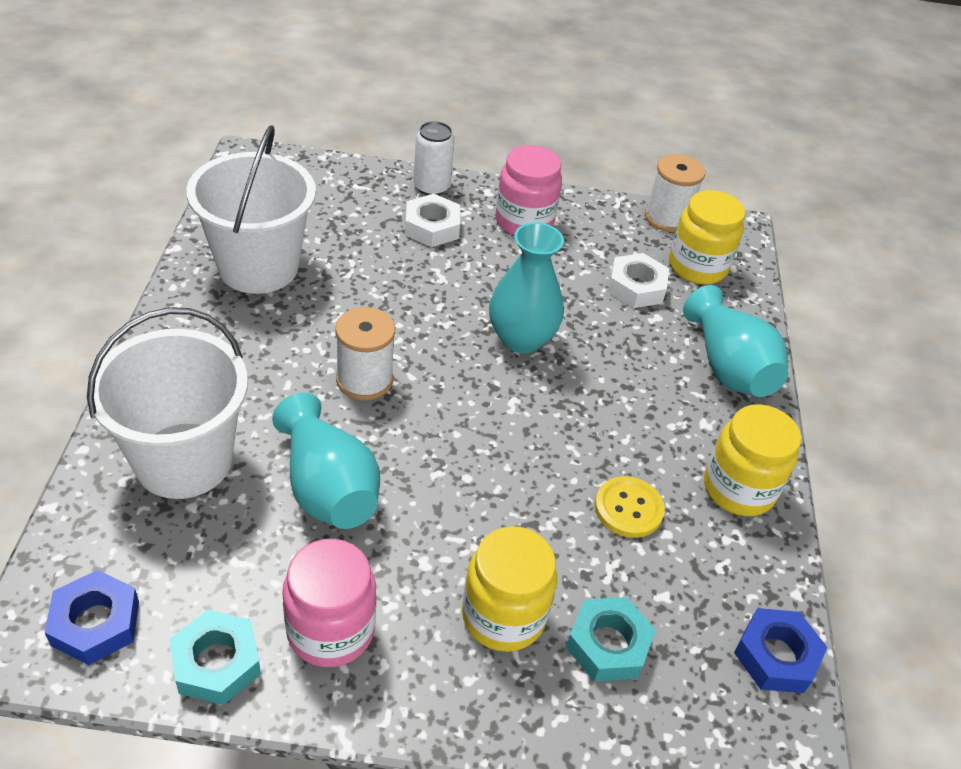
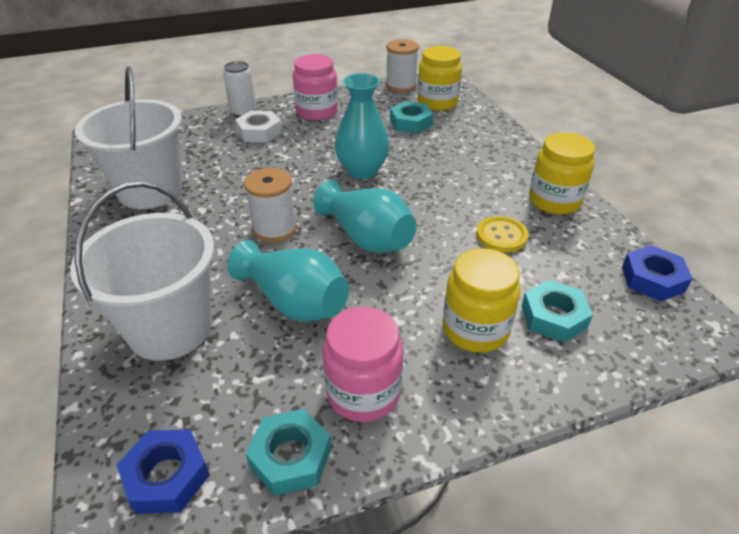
camera: 20 degrees left, 5 degrees down
(636, 287) = (411, 123): white nut -> turquoise nut
(728, 367) = (496, 144): turquoise vase -> turquoise vase (367, 238)

